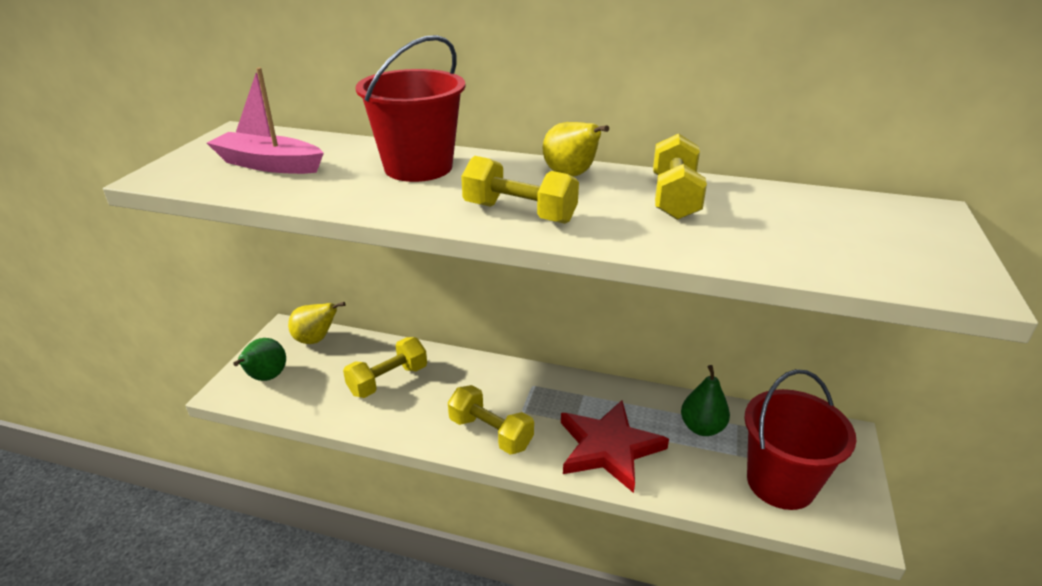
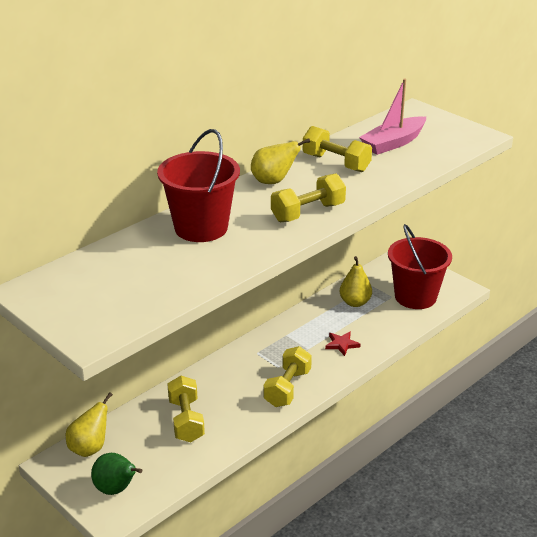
camera: 60 degrees left, 0 degrees up
(269, 165) = (125, 285): pink boat -> pink boat (393, 143)
(490, 433) = (287, 388): yellow dumbbell -> yellow dumbbell turned 45 degrees counterclockwise
(608, 448) = (342, 344): red star -> red star, size x0.44
(702, 428) = (355, 302): green pear -> yellow pear

